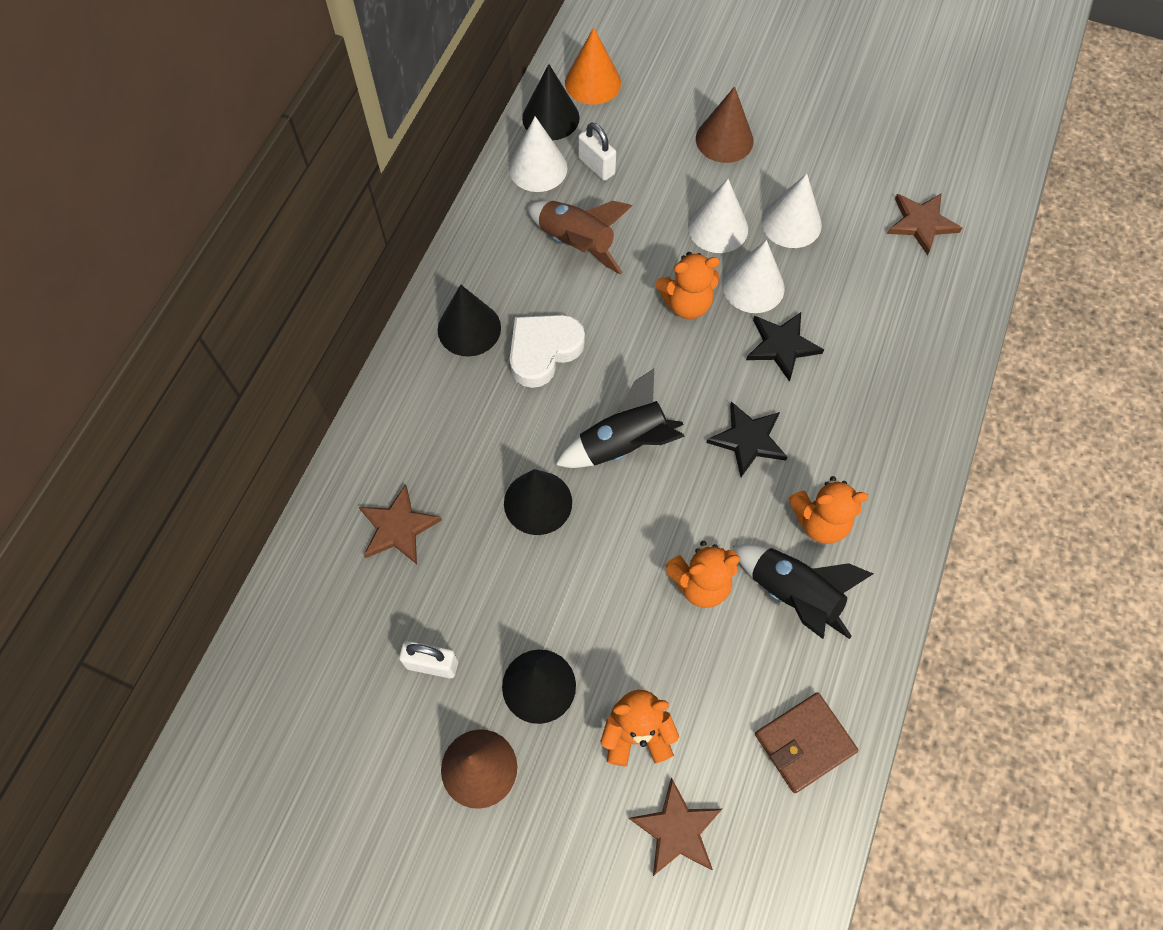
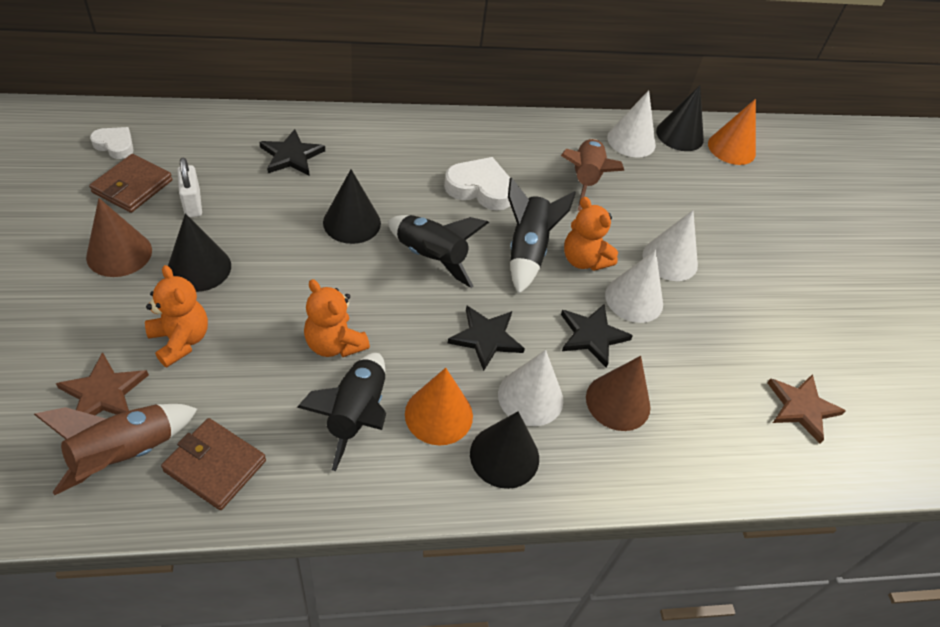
camera: 55 degrees right, 15 degrees down
(280, 729) = (115, 145): none -> white heart
(369, 726) = (132, 186): none -> brown wallet
(398, 527) = (291, 156): brown star -> black star
(469, 328) = (471, 144): black cone -> black cone (504, 456)
(596, 166) = (661, 171): white padlock -> none
(653, 349) = (527, 251): none -> black rocket
(724, 139) = (755, 240): brown cone -> brown cone (618, 402)
(761, 824) = (126, 454): none -> brown rocket
(791, 223) = (716, 307): white cone -> white cone (530, 397)
(820, 521) = (438, 414): orange teddy bear -> orange cone

